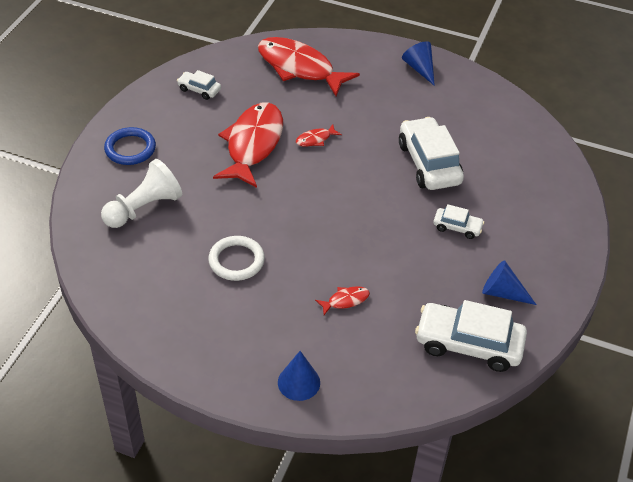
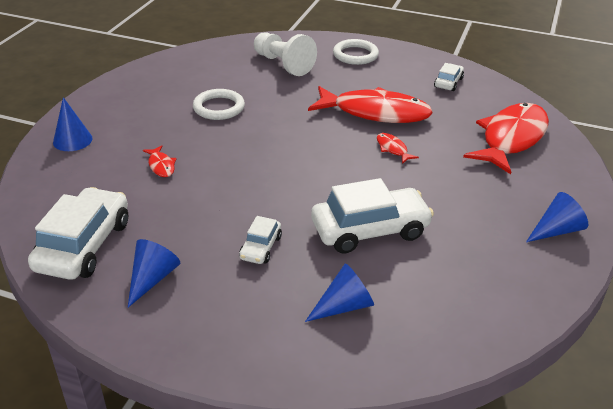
camera: 90 degrees right, 10 degrees down
(130, 149) = (355, 55): blue ring -> white ring
(513, 183) = (344, 306): none -> blue cone

